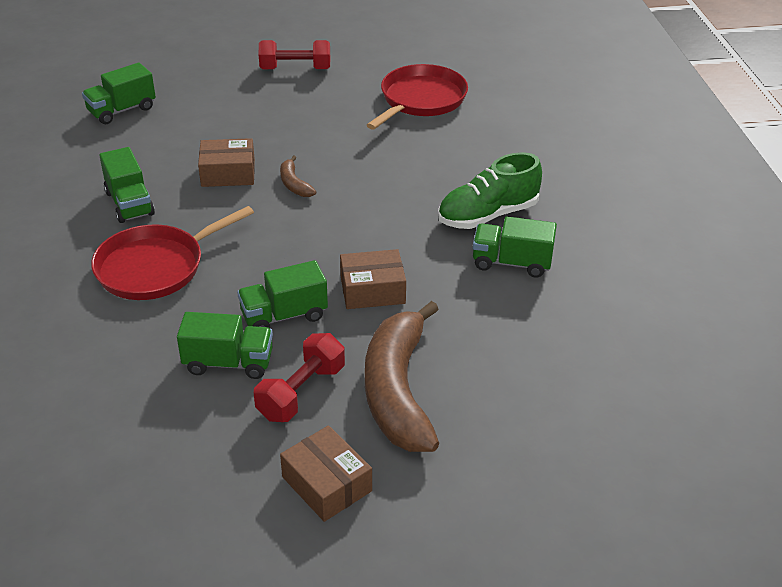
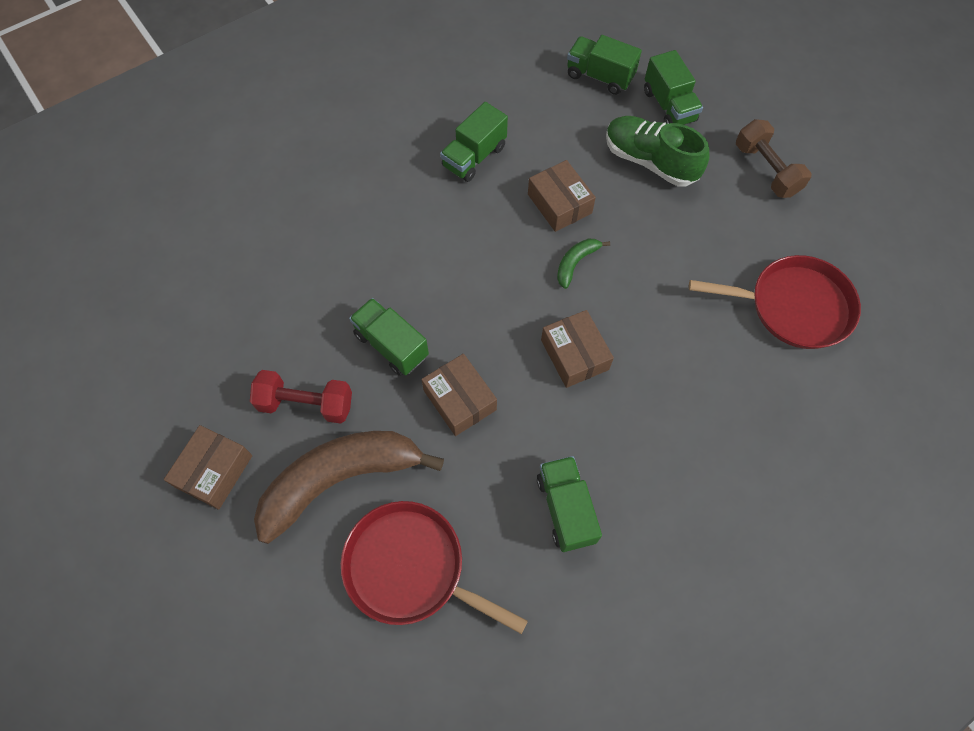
camera: 65 degrees right, 25 degrees up
(155, 267) = (404, 220): red pan -> red pan (410, 568)
(228, 363) = (316, 333): green truck -> green truck (669, 106)
(294, 184) = (575, 263): brown banana -> green banana
(295, 69) = (766, 170): red dumbbell -> brown dumbbell
(379, 213) = (574, 355): none -> brown box
(488, 215) = (630, 455): green shoe -> green shoe (650, 161)

